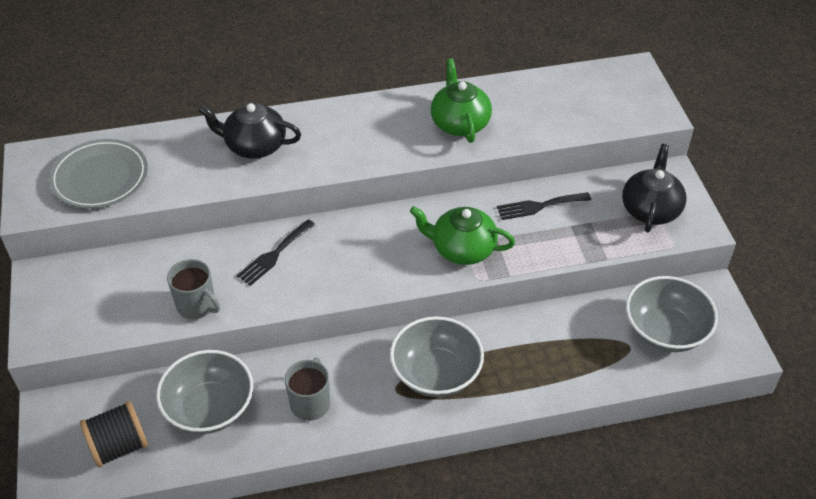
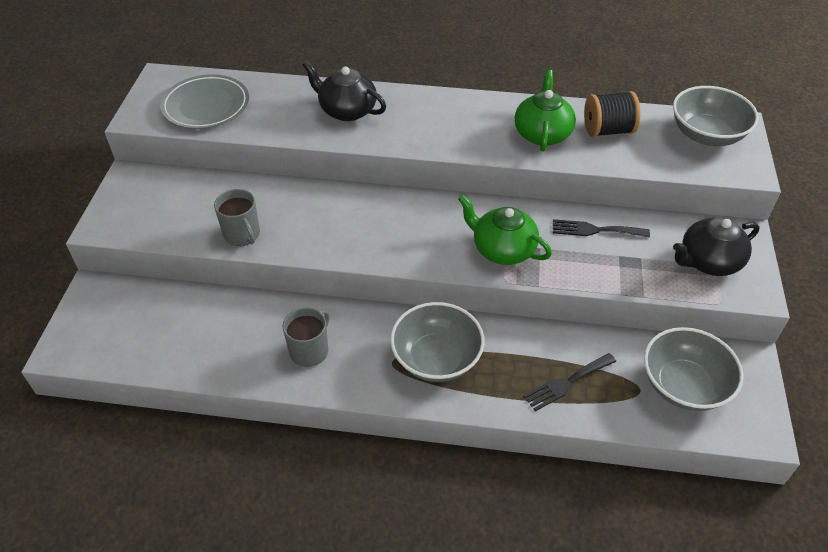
camera: 20 degrees right, 0 degrees up
(119, 446) = (131, 338): black spool -> black spool (607, 130)
(210, 408) = (221, 329): grey bowl -> grey bowl (706, 135)
(274, 254) = (329, 209): black fork -> black fork (566, 383)
(650, 209) = (708, 261): black teapot -> black teapot turned 150 degrees counterclockwise

